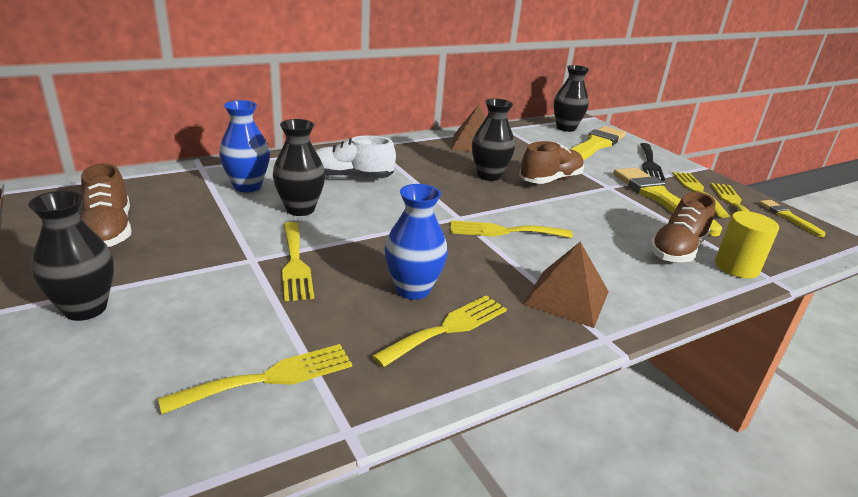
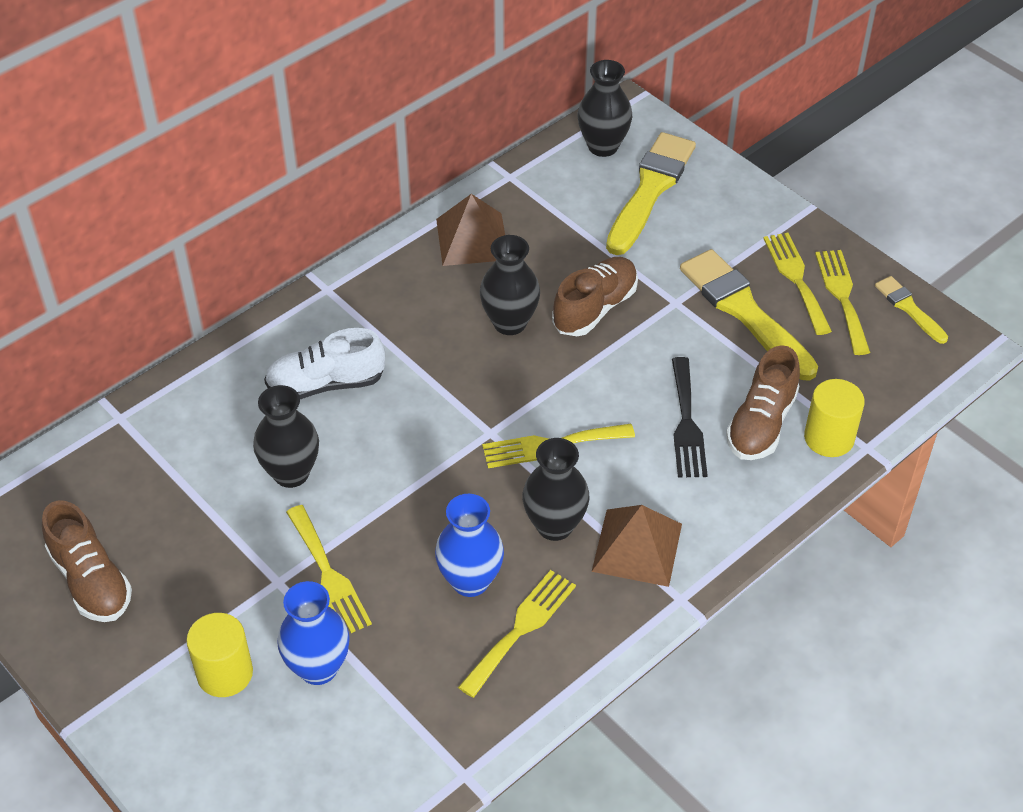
camera: 10 degrees left, 20 degrees up
(85, 309) = (150, 703): black vase -> black vase (554, 525)
(166, 303) = (225, 673): none -> yellow cylinder
(247, 186) = (203, 444): blue vase -> blue vase (318, 668)
(270, 378) = (373, 737): yellow fork -> none
(649, 163) = (732, 219): black fork -> black fork (686, 423)

